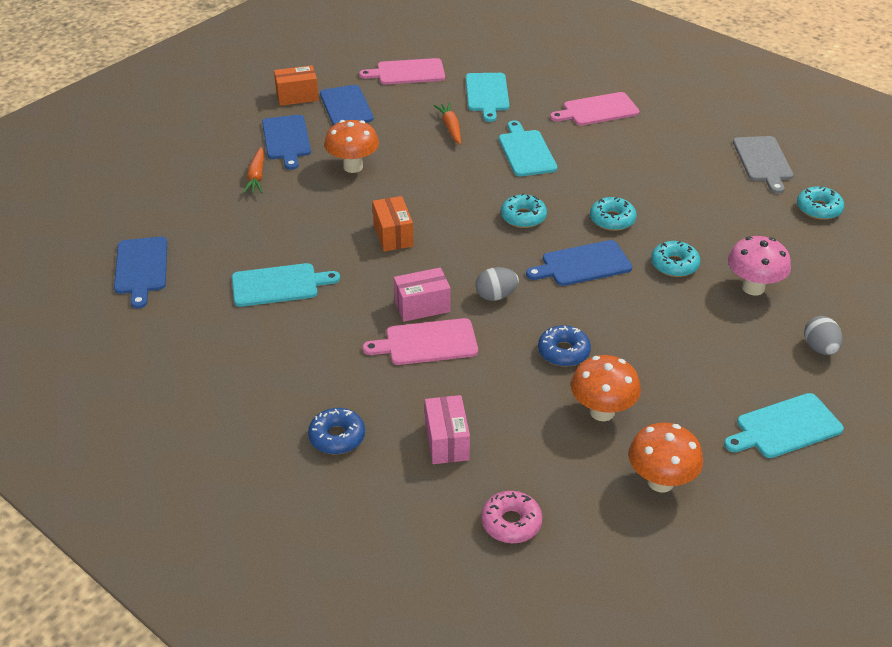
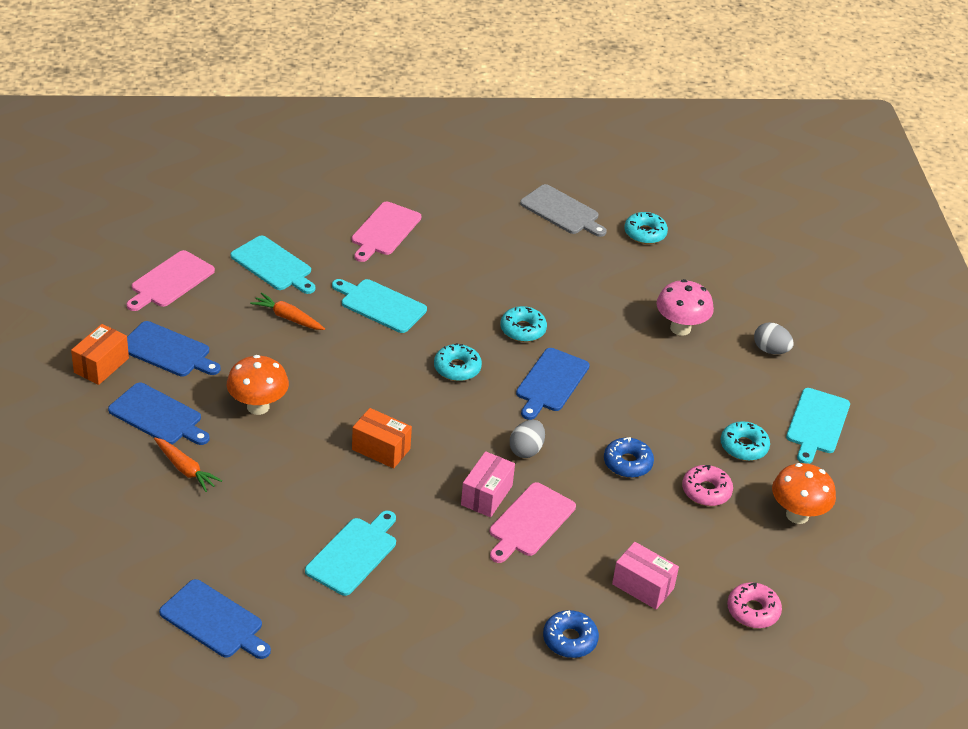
camera: 50 degrees left, 0 degrees up
(602, 412) = (706, 491): orange mushroom -> pink donut
(674, 265) = (610, 342): turquoise donut -> turquoise donut (743, 446)

